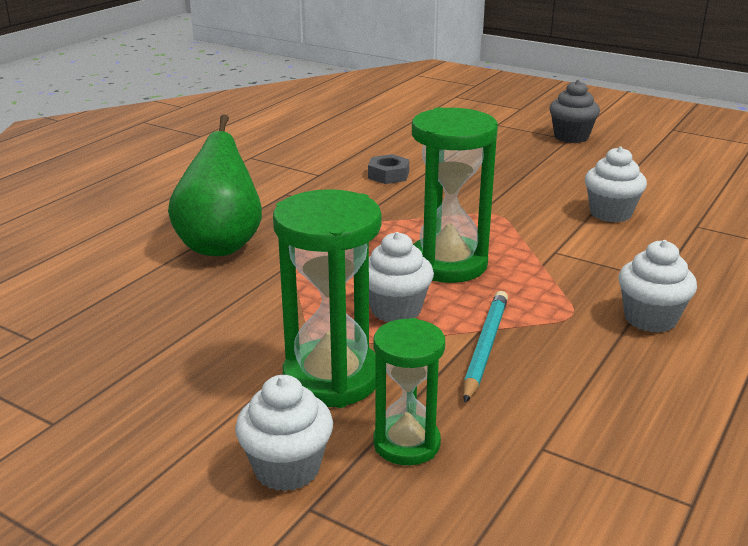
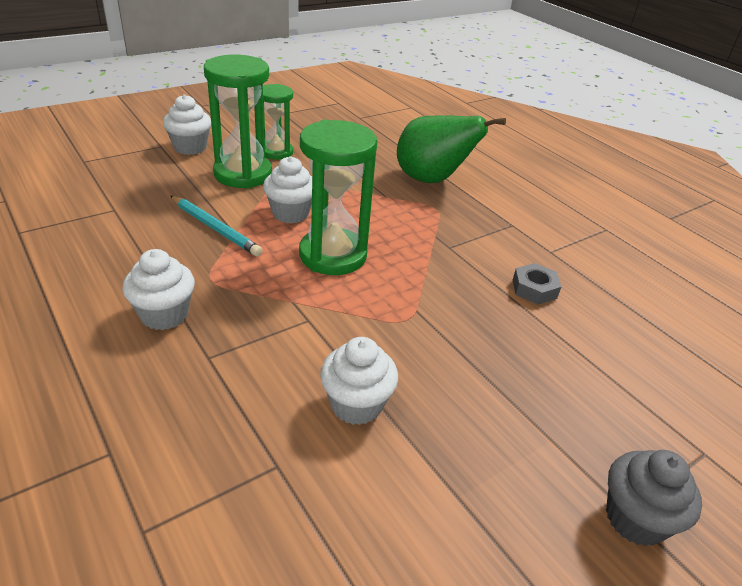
camera: 110 degrees right, 10 degrees up
(406, 443) = (168, 177): green hourglass -> green hourglass (276, 152)

